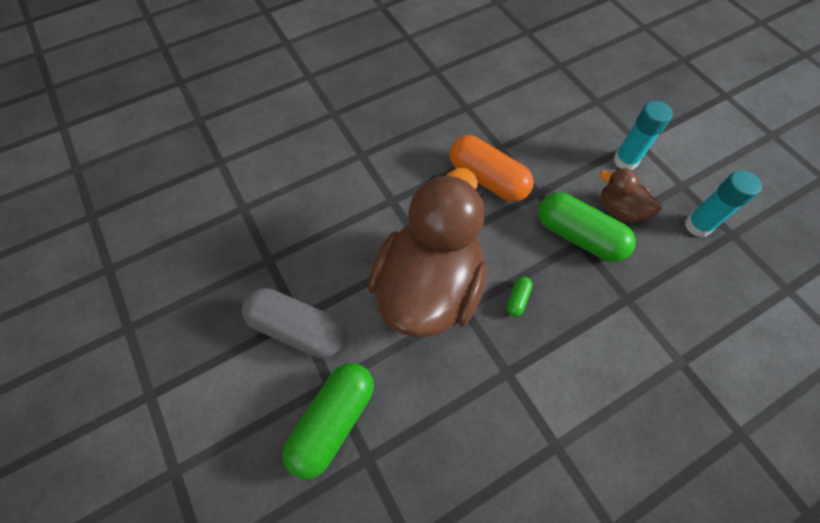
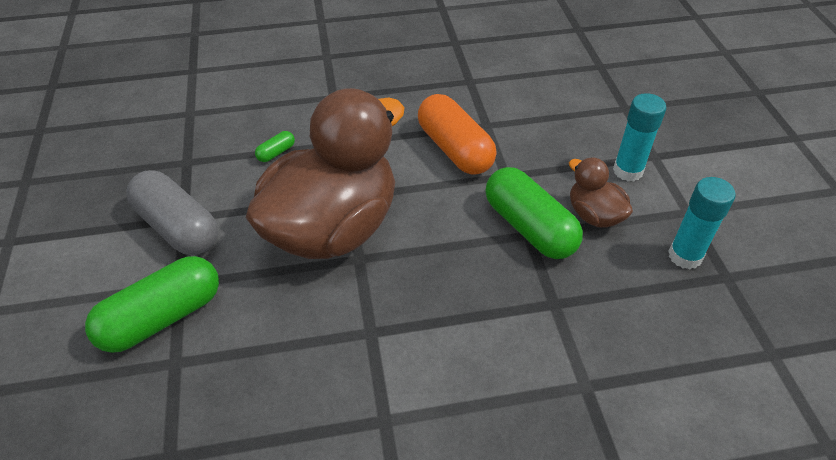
camera: 20 degrees right, 15 degrees down
(517, 299) = (423, 267): green capsule -> green capsule (276, 153)

